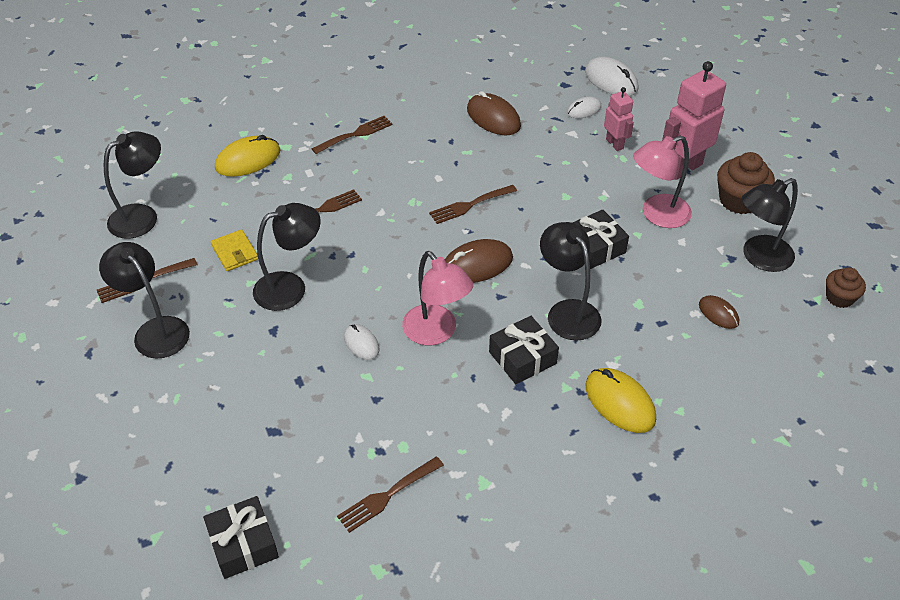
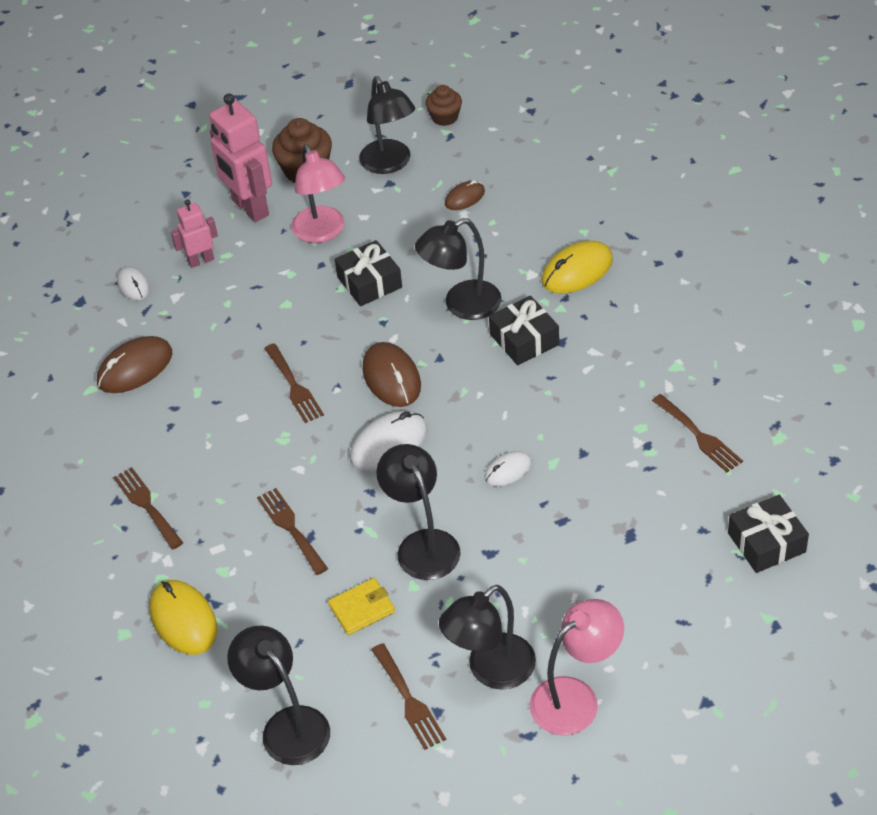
camera: 85 degrees left, 0 degrees up
(436, 333) = (491, 408): pink lamp -> pink lamp (576, 697)
(611, 80) = (80, 260): white mouse -> white mouse (389, 444)

